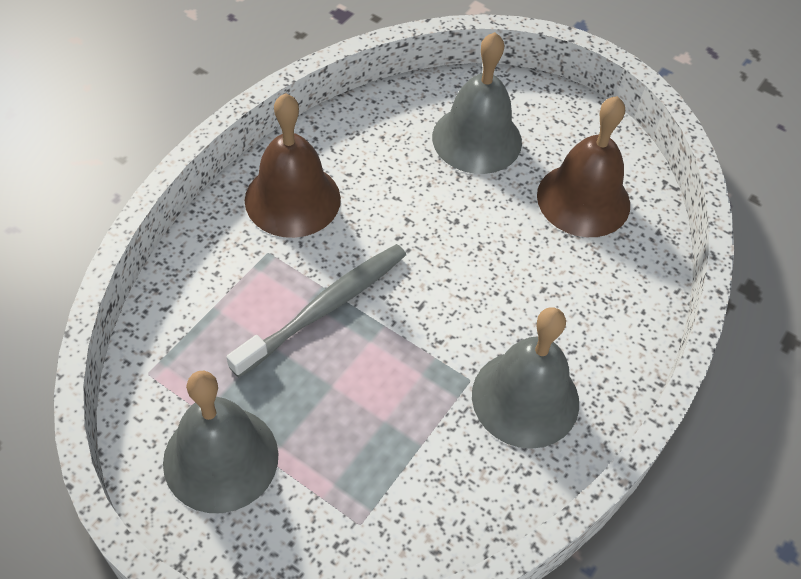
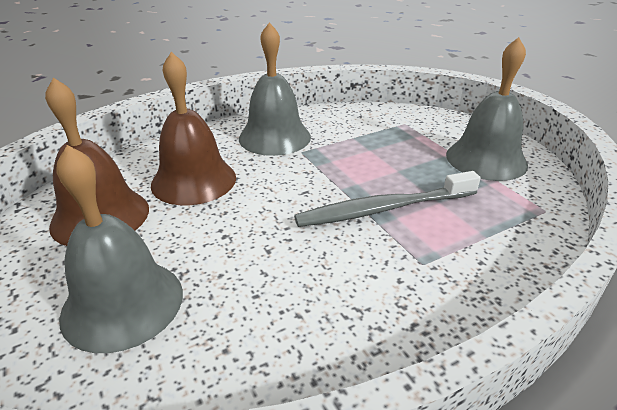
camera: 150 degrees left, 20 degrees down
(292, 199) = (379, 306): brown bell -> brown bell (194, 180)

